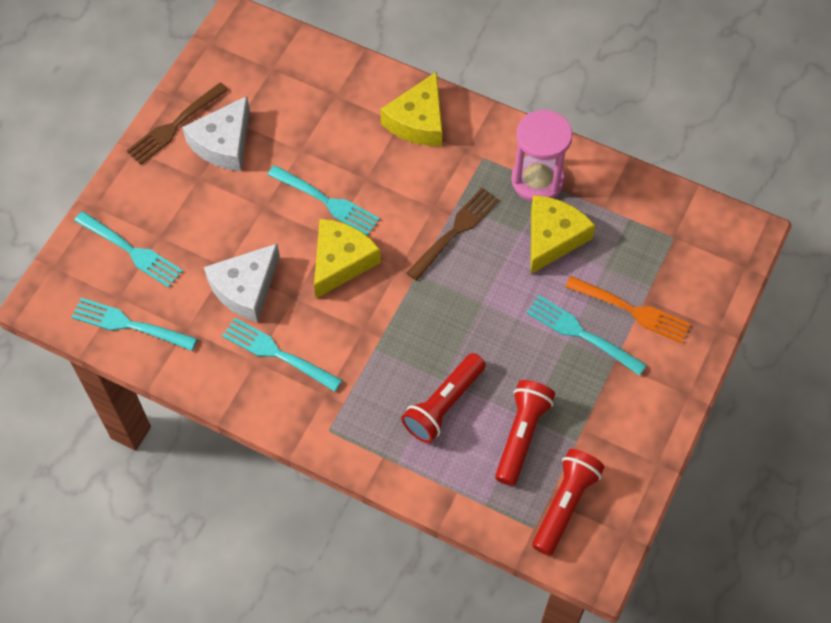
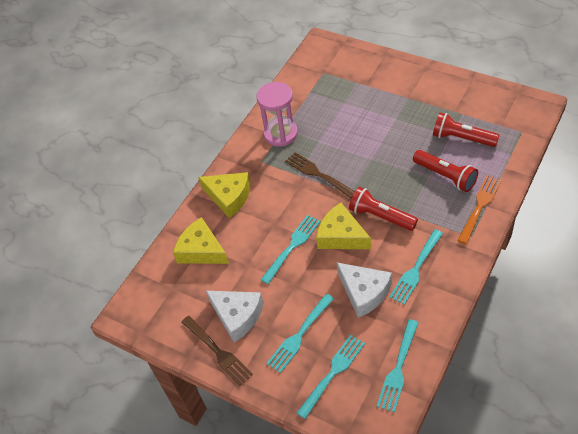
camera: 80 degrees left, 10 degrees down
(553, 237) = (323, 126): yellow cheese -> yellow cheese (201, 250)
(565, 504) = (504, 118): red flashlight -> red flashlight (380, 216)
(582, 334) = (391, 112): turquoise fork -> turquoise fork (300, 334)
(631, 310) = (373, 90): orange fork -> orange fork (479, 207)

